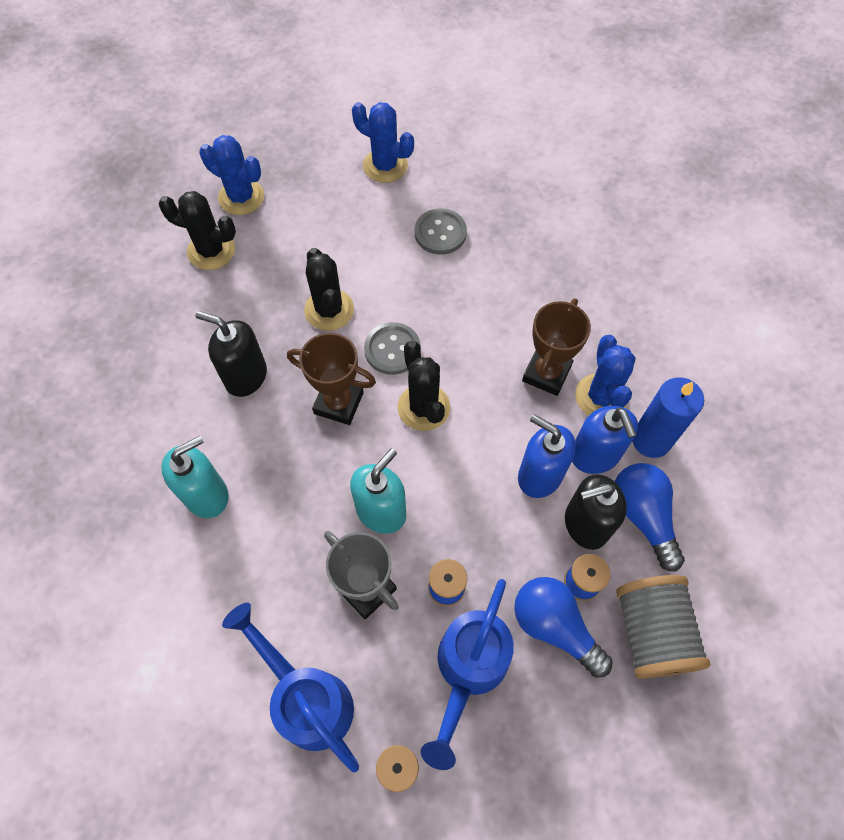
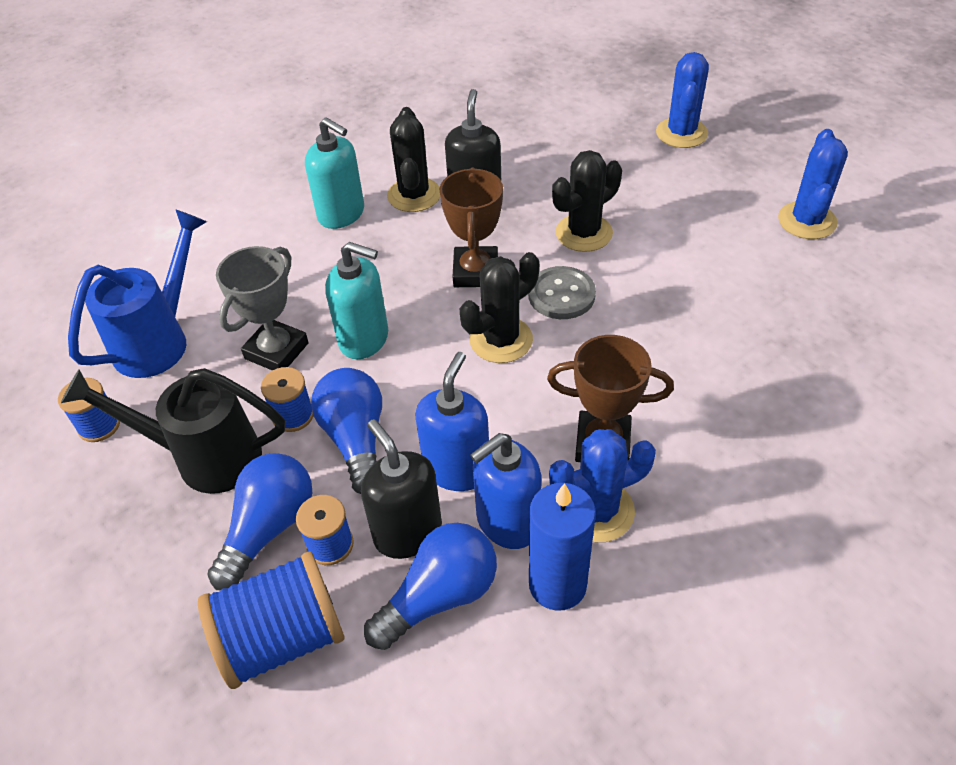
camera: 75 degrees right, 15 degrees down
(211, 251) = (604, 135): black cactus -> black cactus (414, 195)
(440, 233) = (745, 292): grey button -> none
(467, 671) = (204, 457): blue watering can -> black watering can
(488, 542) = (356, 439): none -> blue light bulb
(651, 632) = (282, 637): grey spool -> blue spool

